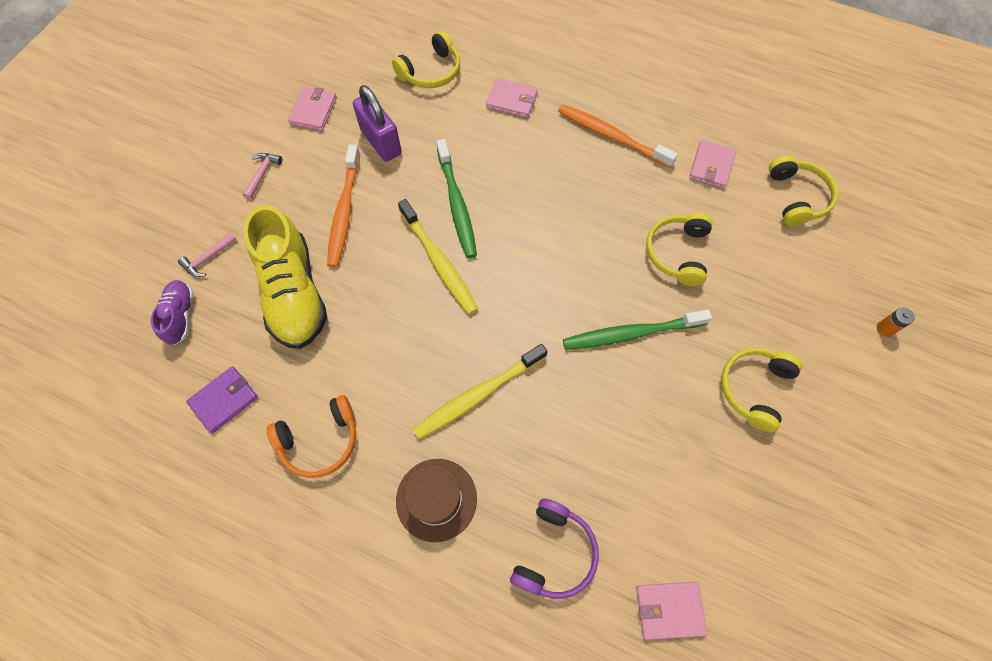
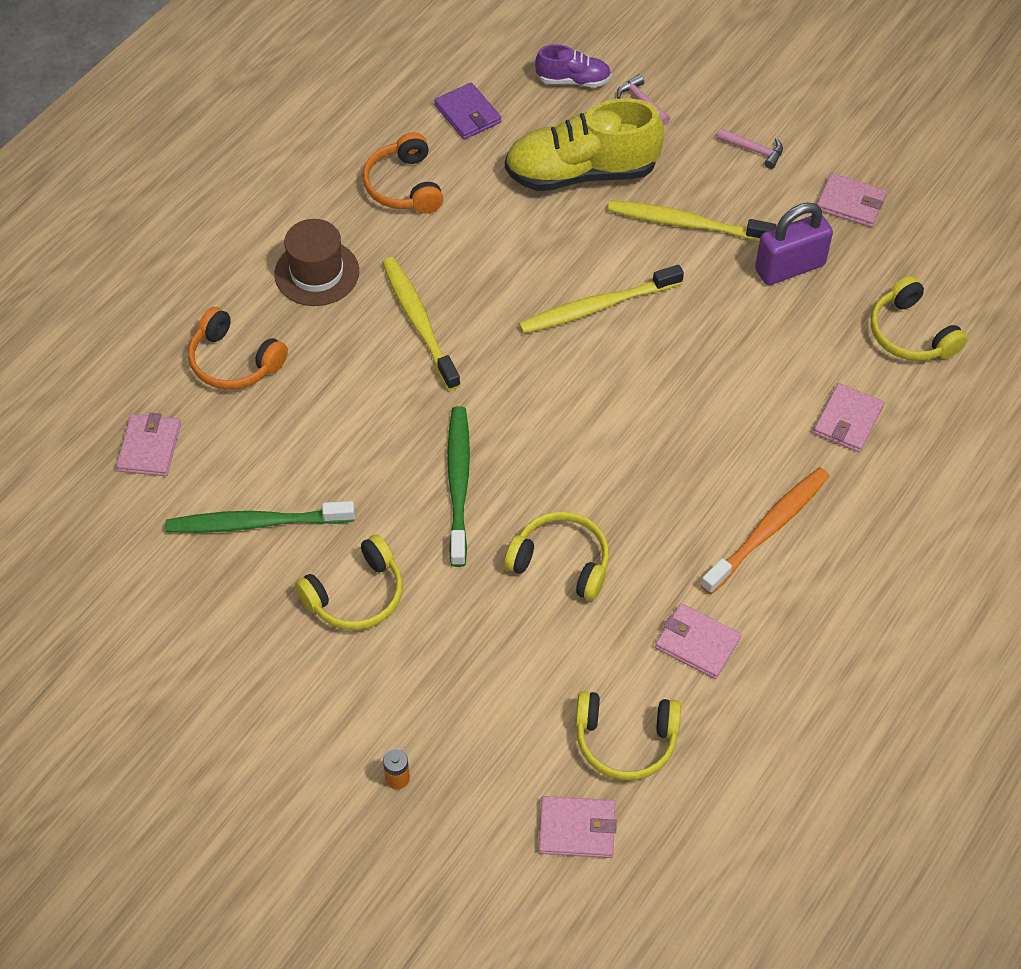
camera: 100 degrees right, 10 degrees down
(344, 212) = (685, 223): orange toothbrush -> yellow toothbrush
(457, 204) = (678, 335): green toothbrush -> green toothbrush (255, 523)
(554, 553) = (234, 362): purple headphones -> orange headphones
(754, 388) = (356, 595): yellow headphones -> yellow headphones turned 105 degrees clockwise
(868, 216) = (577, 829): none -> pink wallet

